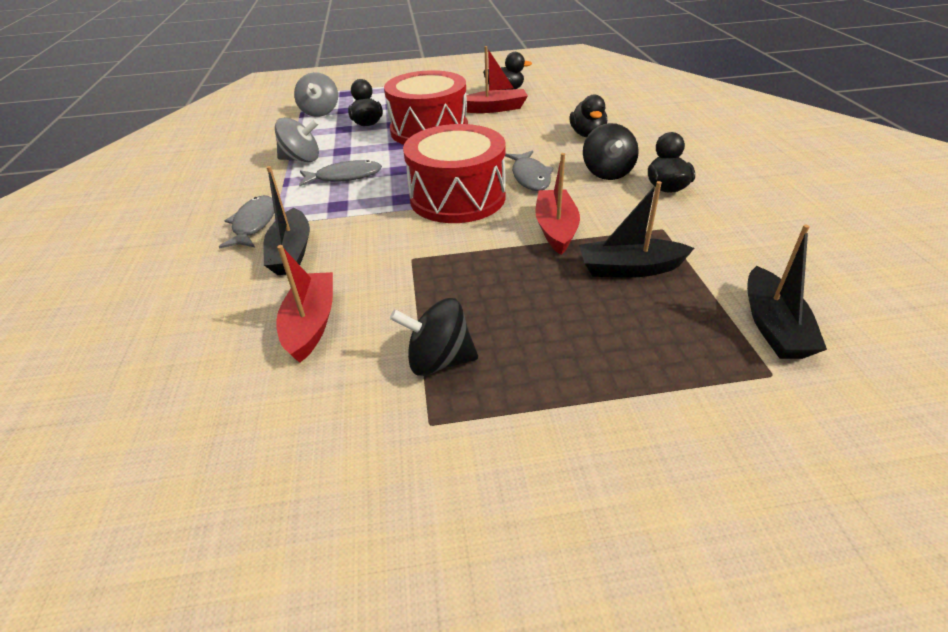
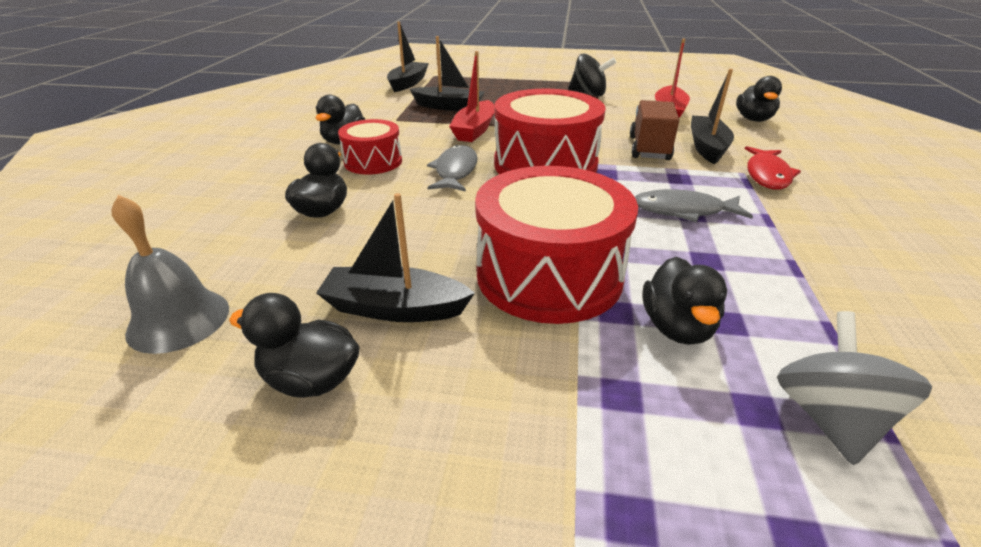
camera: 165 degrees left, 5 degrees down
(189, 331) = (753, 119): none -> black duck
(254, 224) = (767, 175): grey fish -> red fish
(301, 159) = (770, 254): grey spinning top -> none
(357, 238) = (649, 148): none -> brown truck
(495, 109) = (395, 308): red boat -> black boat
(579, 92) = (178, 320): none -> grey bell
(607, 172) = (373, 162): black spinning top -> red drum

